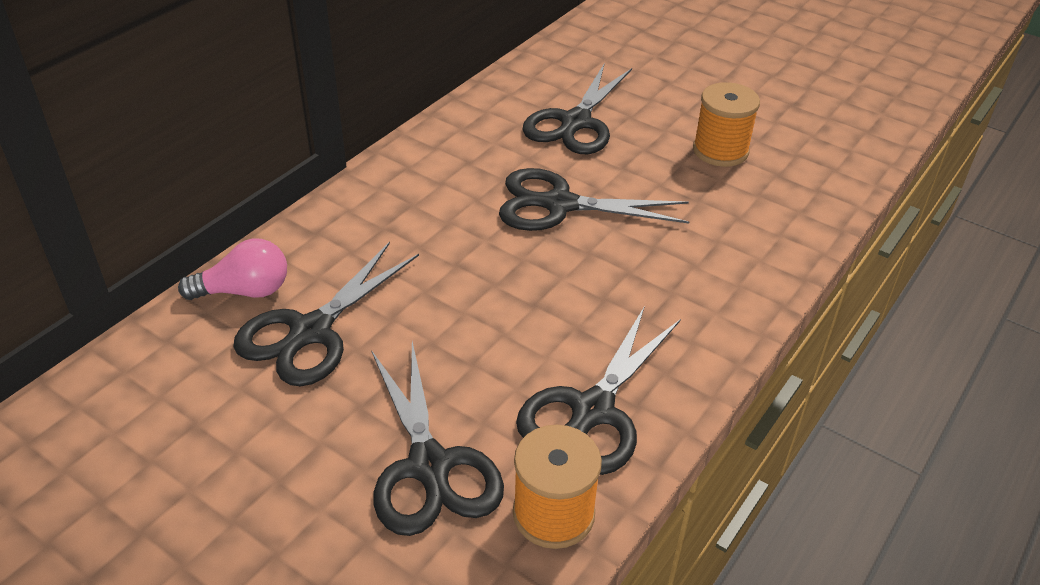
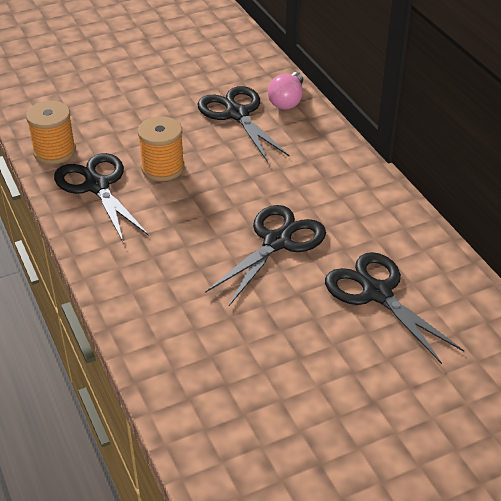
camera: 120 degrees right, 0 degrees up
(429, 466) = (116, 126): black scissors -> none
(720, 151) = (281, 364): orange spool -> orange spool (163, 168)

